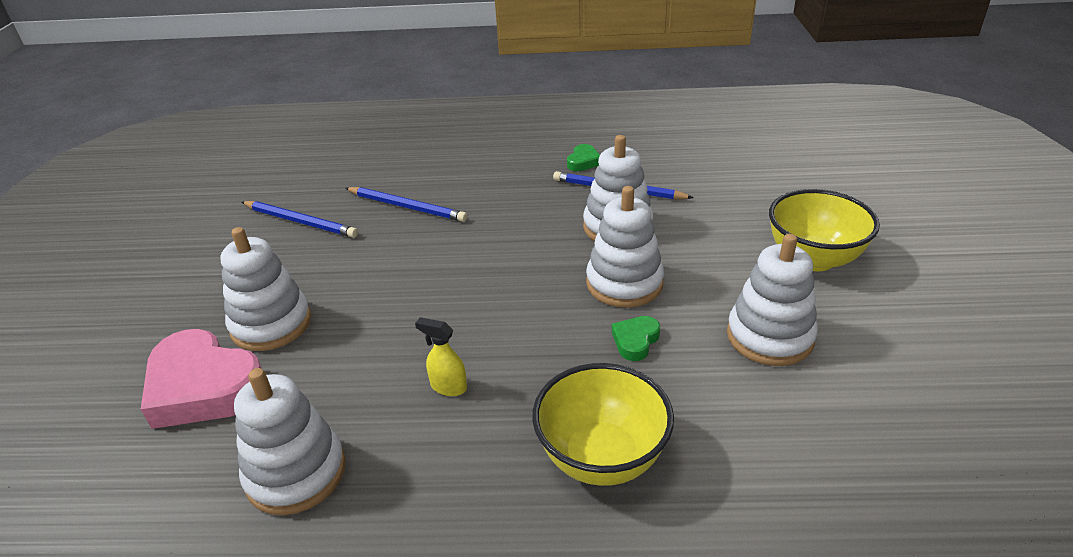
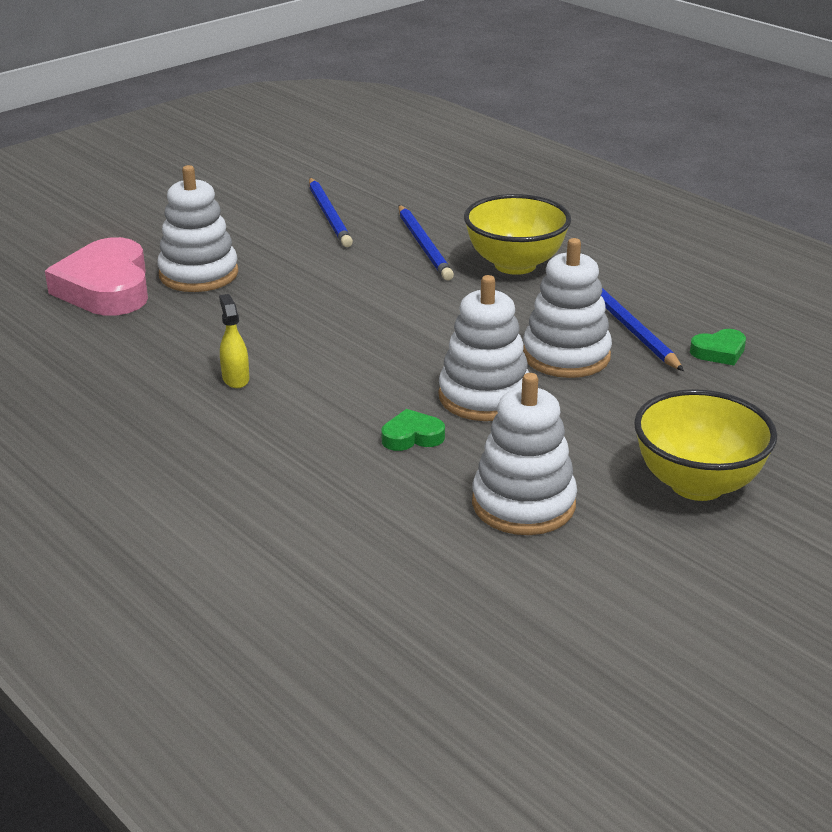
camera: 45 degrees right, 5 degrees down
(296, 473) = (78, 366): white stacking toy -> none
(583, 161) = (647, 289): green heart -> green heart (719, 352)
(601, 458) = (250, 481): yellow bowl -> yellow bowl (515, 265)

